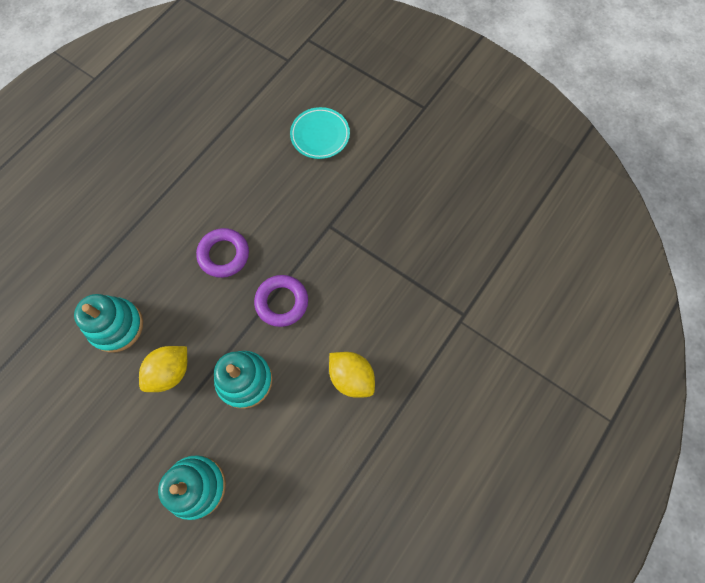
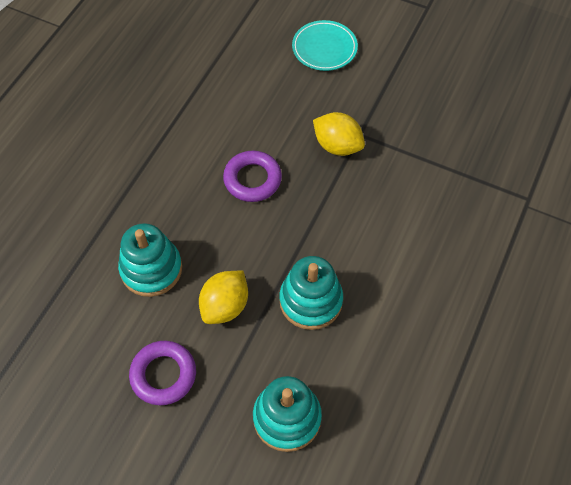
camera: 10 degrees left, 10 degrees down
(282, 302) = (329, 217): purple ring -> purple ring (163, 375)
(351, 377) = (427, 279): yellow lemon -> yellow lemon (337, 146)

